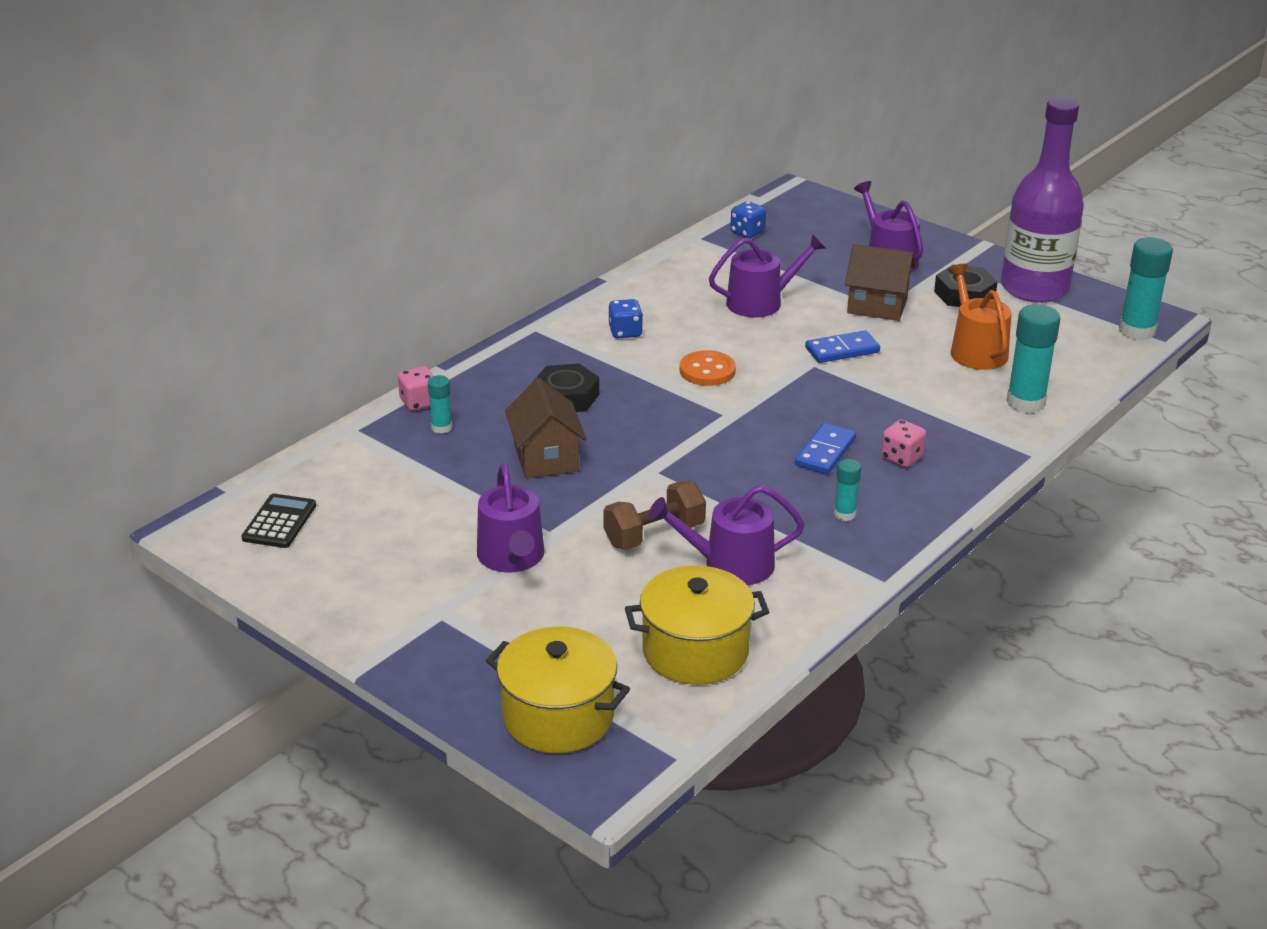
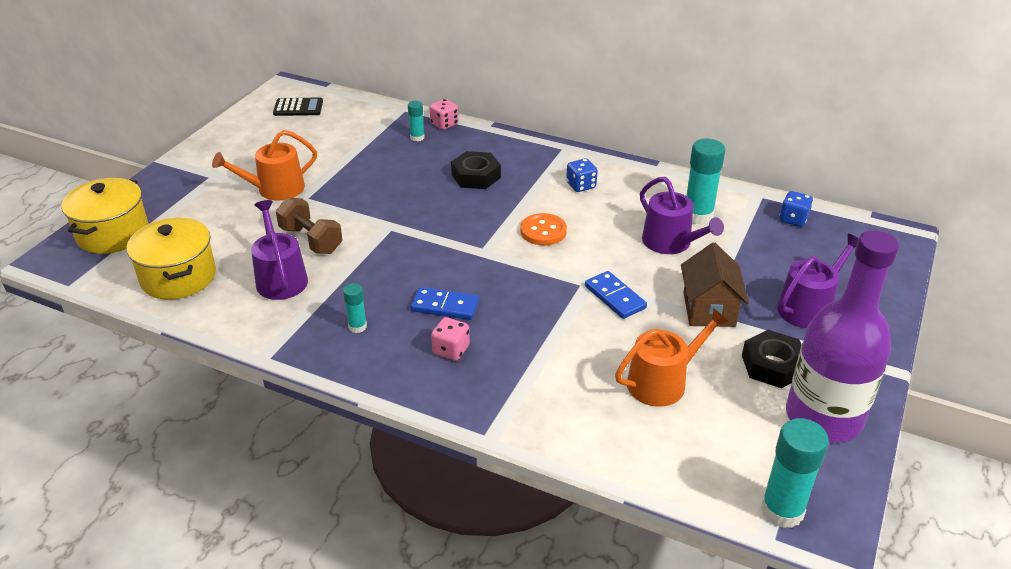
camera: 75 degrees right, 5 degrees up
(512, 558) = (275, 189): purple watering can -> orange watering can
(546, 458) = (393, 182): brown house -> none
(1025, 403) = (579, 424): turquoise glue stick -> turquoise glue stick (698, 215)

